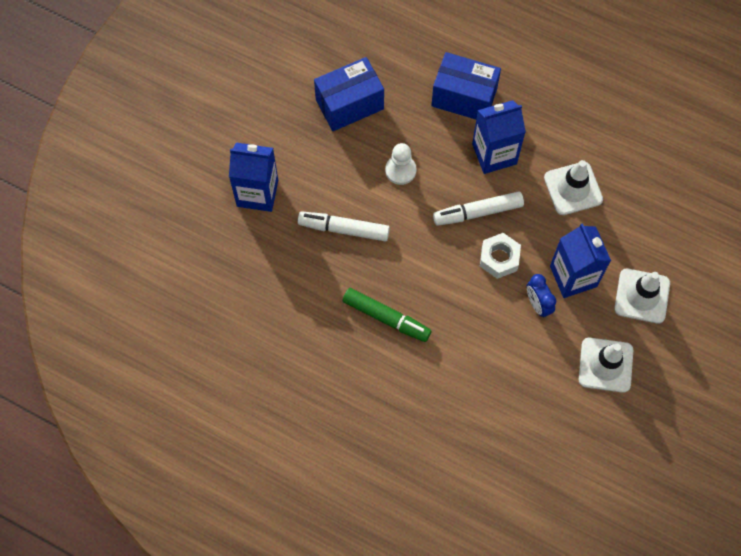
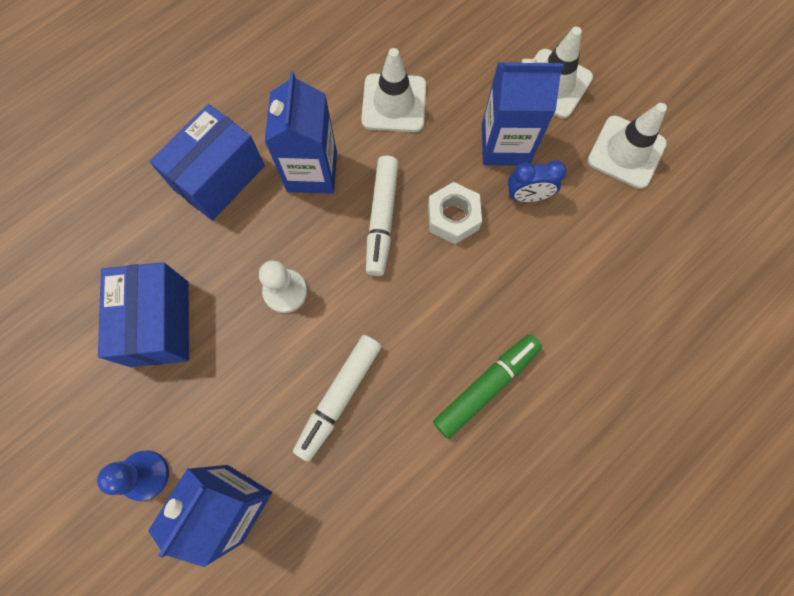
camera: 70 degrees left, 5 degrees up
(255, 136) = (145, 475): none -> blue pawn

